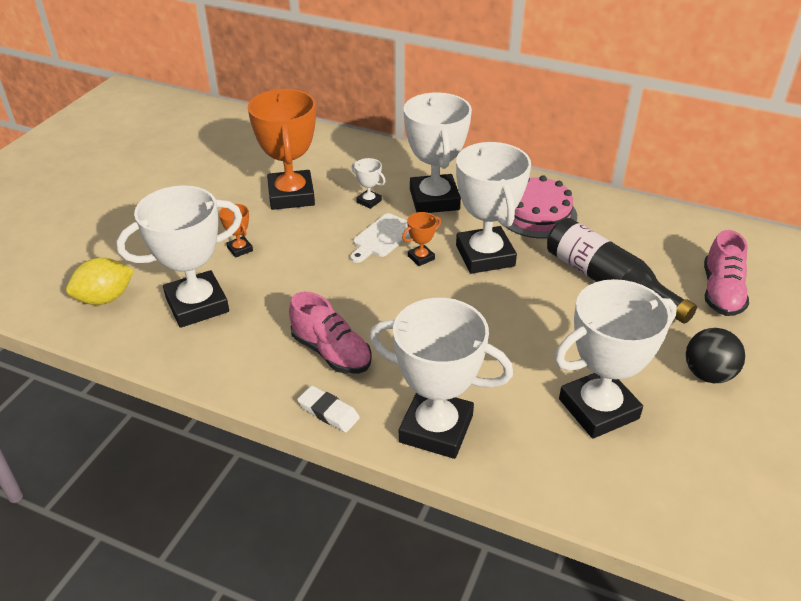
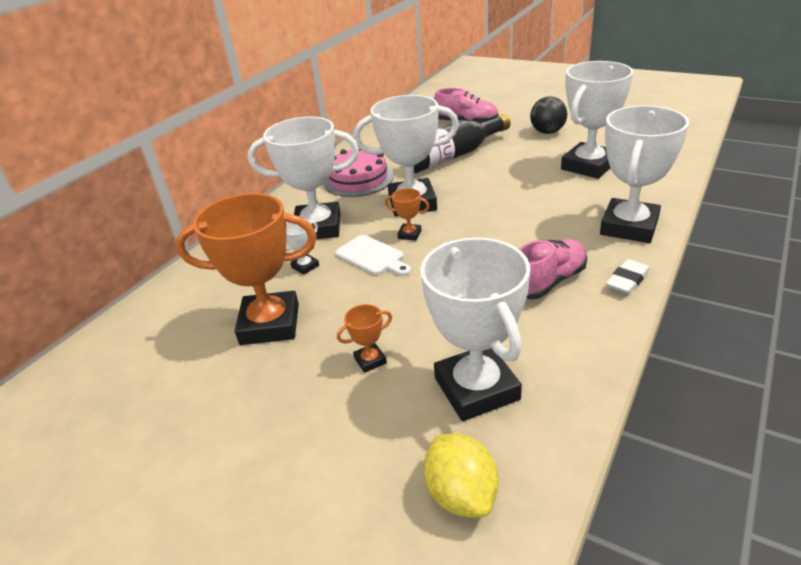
camera: 80 degrees left, 5 degrees down
(421, 258) = (409, 234): orange trophy -> orange trophy turned 45 degrees counterclockwise
(598, 409) = (588, 166): white trophy -> white trophy turned 60 degrees clockwise

